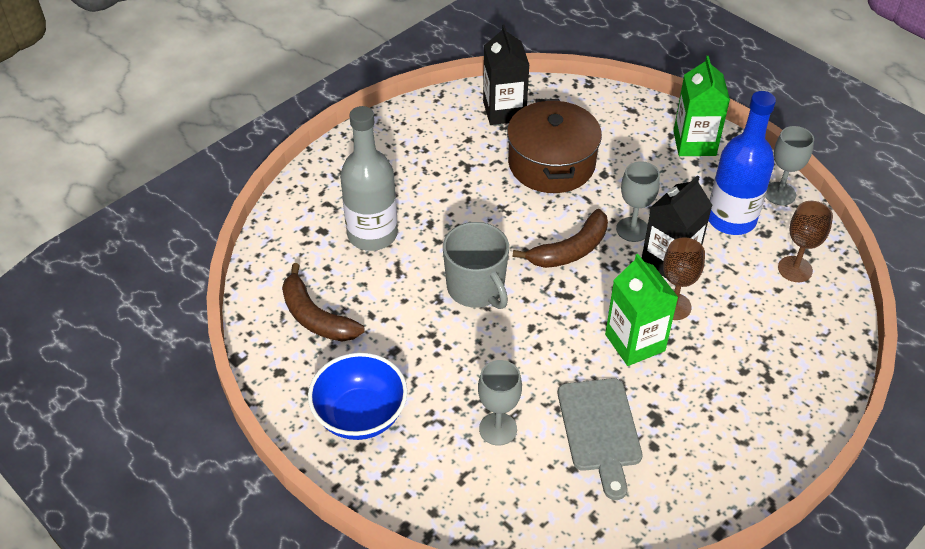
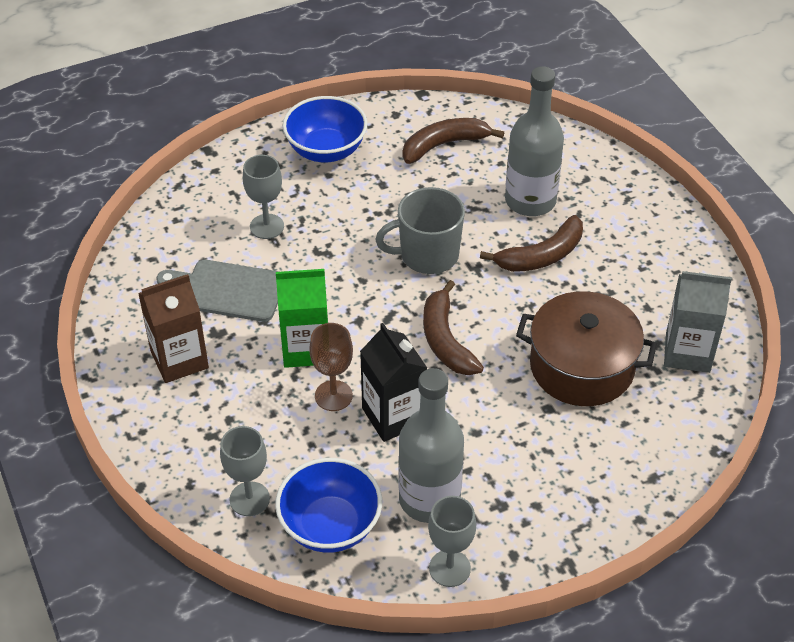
camera: 110 degrees right, 0 degrees up
(440, 212) = (541, 255): none -> brown banana
(504, 111) = (687, 352): black carton -> grey carton
(632, 229) = (452, 402): grey goblet -> grey goblet (249, 499)
(694, 143) = (569, 518): green carton -> none
(705, 436) = (179, 359): none -> brown carton
(731, 219) = (429, 499): blue bottle -> grey bottle
(795, 269) = (330, 526): brown goblet -> blue bowl

